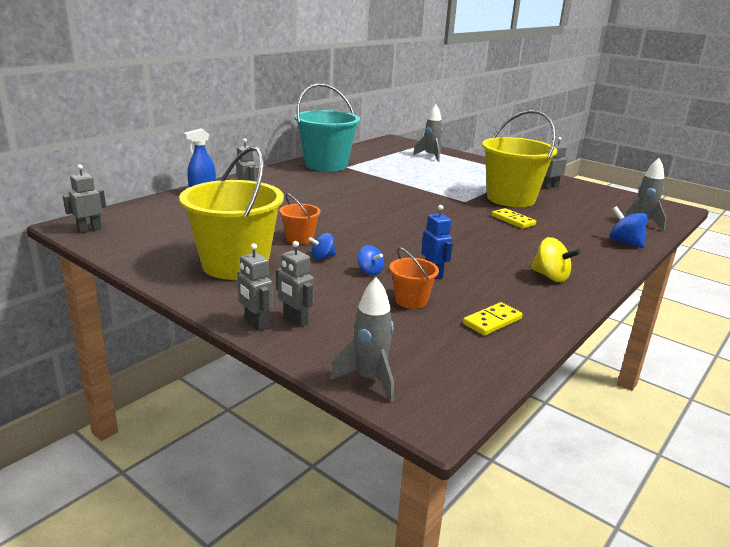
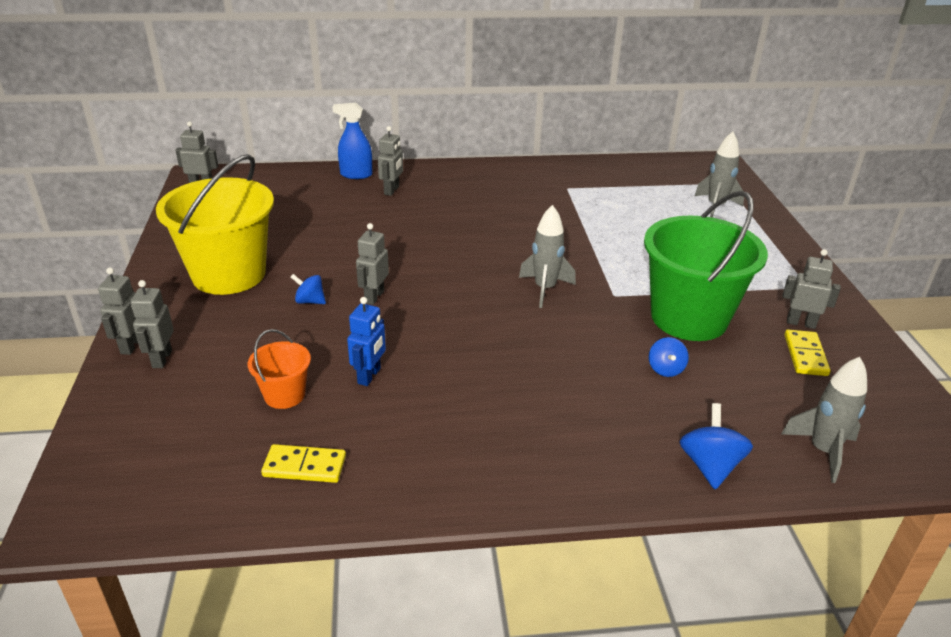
camera: 45 degrees right, 10 degrees up
(299, 239) = (333, 269): orange bucket -> none
(326, 165) = (548, 177): turquoise bucket -> none
(354, 242) = (374, 297): none -> grey robot
(369, 271) = (317, 340): blue spinning top -> blue spinning top (665, 369)
(369, 379) = (96, 453): grey rocket -> grey rocket (545, 289)
(511, 199) = (689, 318): yellow bucket -> green bucket
(513, 220) = (616, 352): yellow domino -> yellow domino (805, 355)
(550, 277) = (486, 454): yellow spinning top -> none

